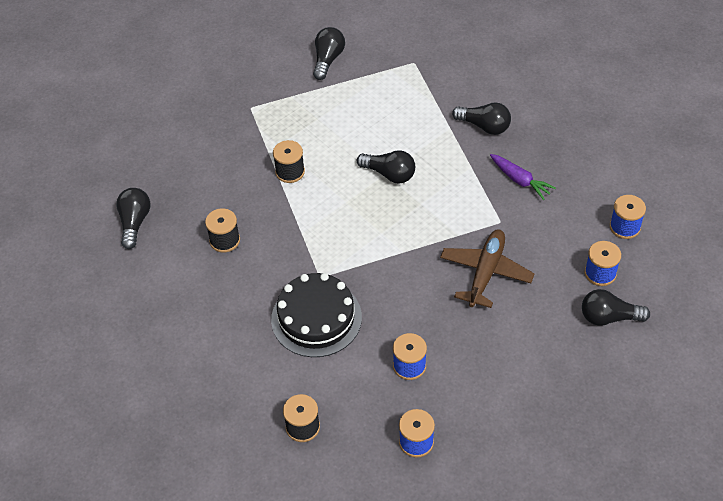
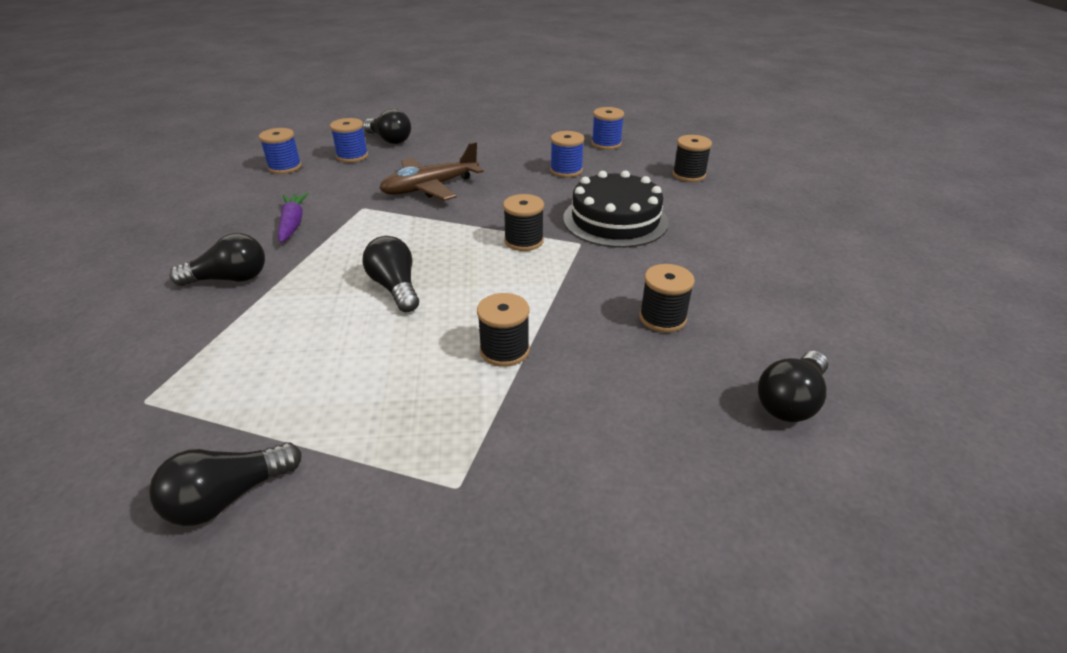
camera: 145 degrees left, 15 degrees down
(358, 256) = (524, 241): none -> black spool
(484, 126) = (230, 279): black light bulb -> black light bulb turned 105 degrees clockwise

